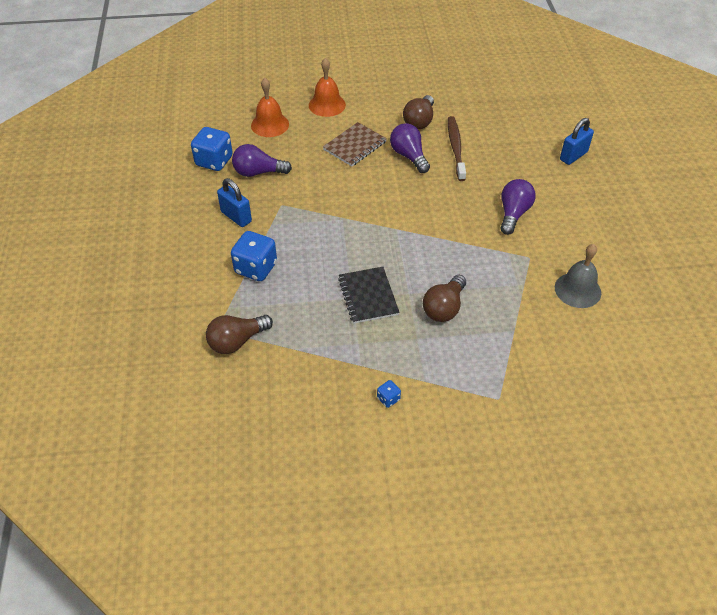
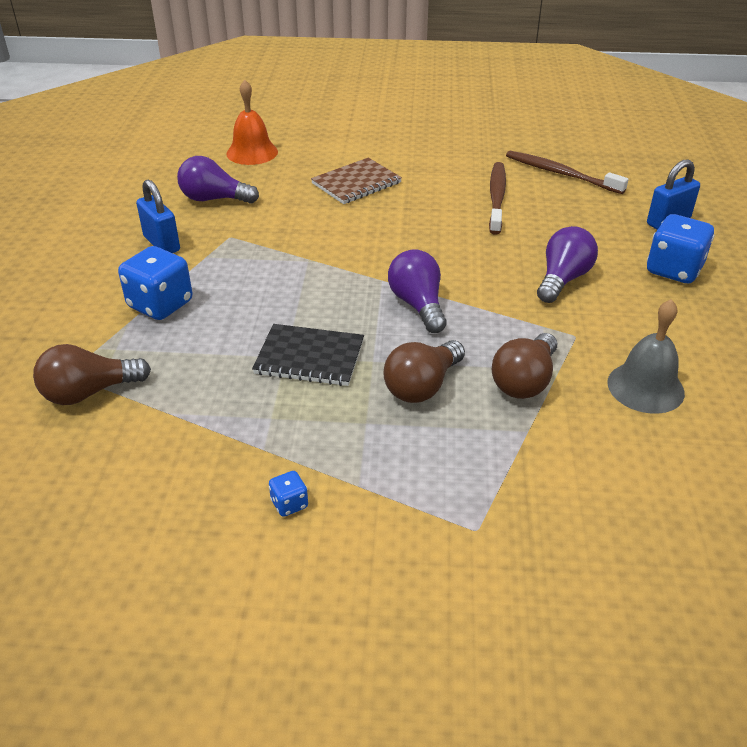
camera: 10 degrees right, 10 degrees down
(214, 161) = (162, 183): blue dice -> blue dice (674, 270)
(327, 105) = (335, 139): orange bell -> none
(368, 296) = (309, 357): black notebook -> black notebook turned 75 degrees counterclockwise
(409, 156) = (427, 200): purple light bulb -> purple light bulb (418, 305)
(419, 121) = (454, 165): brown light bulb -> brown light bulb (524, 381)
(494, 120) = (560, 173): none -> brown toothbrush

